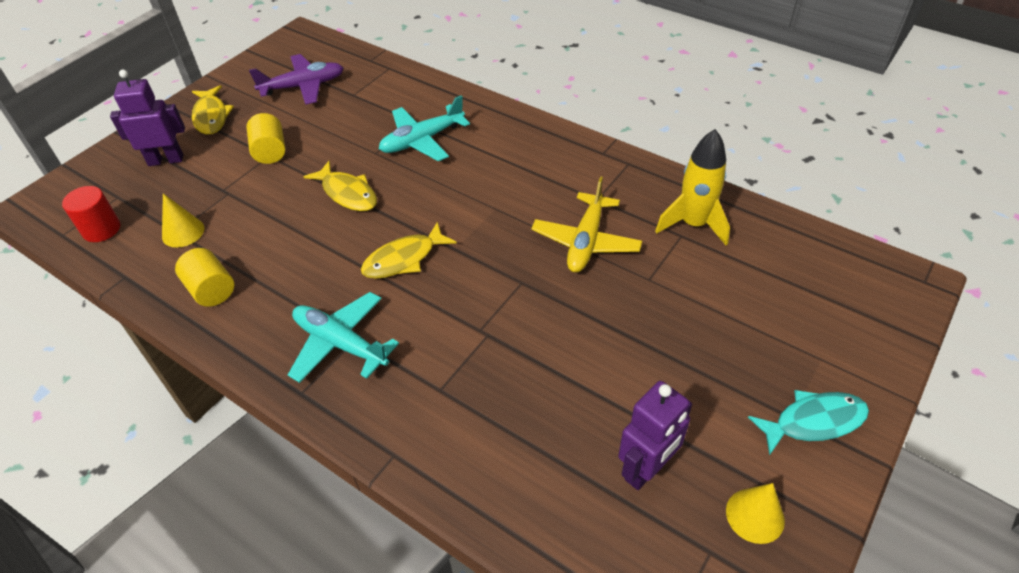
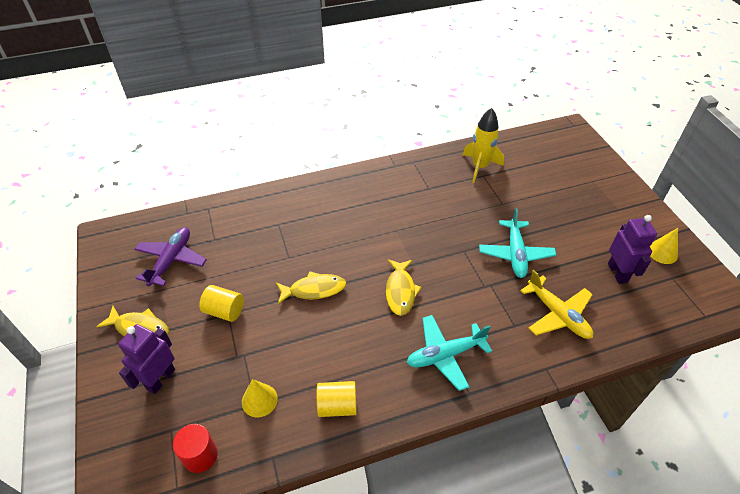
camera: 55 degrees left, 0 degrees up
(422, 140) = (302, 230): turquoise plane -> turquoise plane (515, 254)
(586, 241) = (456, 210): yellow plane -> yellow plane (557, 314)
(813, 421) = (625, 204): turquoise fish -> none

